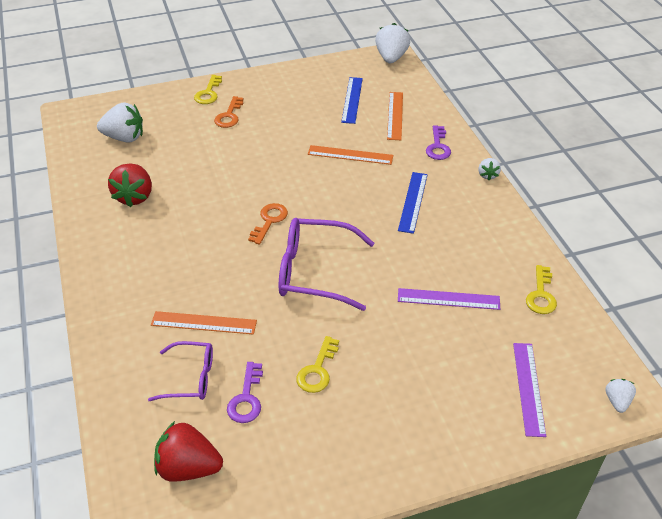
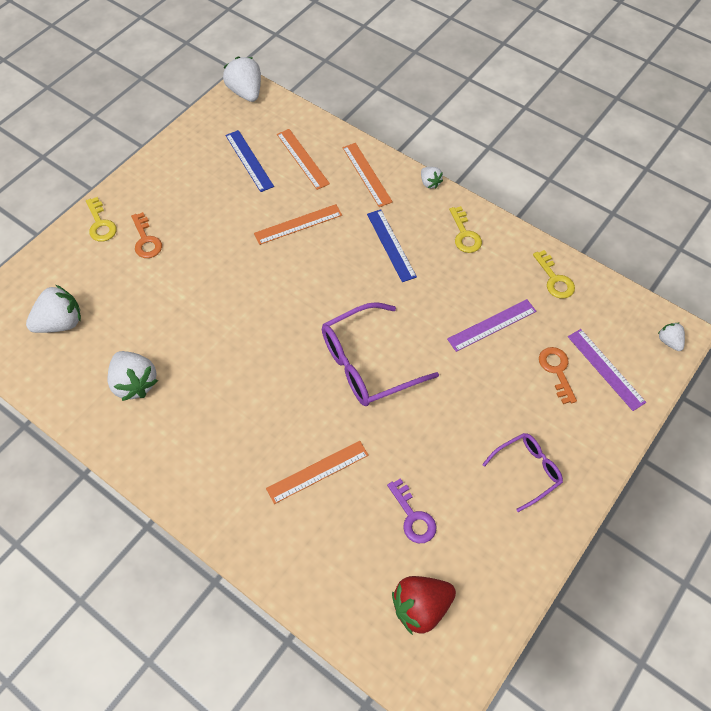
camera: 35 degrees left, 15 degrees up
(134, 196) = (135, 383): red strawberry -> white strawberry
(190, 378) = (352, 529): purple glasses -> purple glasses (527, 471)
(269, 221) = (285, 335): orange key -> orange key (556, 370)
(317, 370) = (446, 454): yellow key -> yellow key (464, 234)
(438, 147) = (366, 174): purple key -> orange ruler

